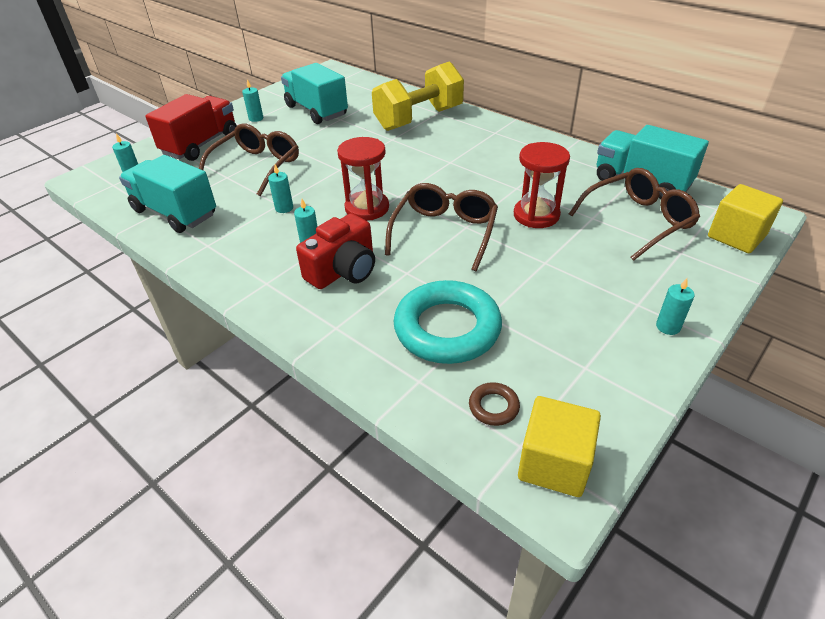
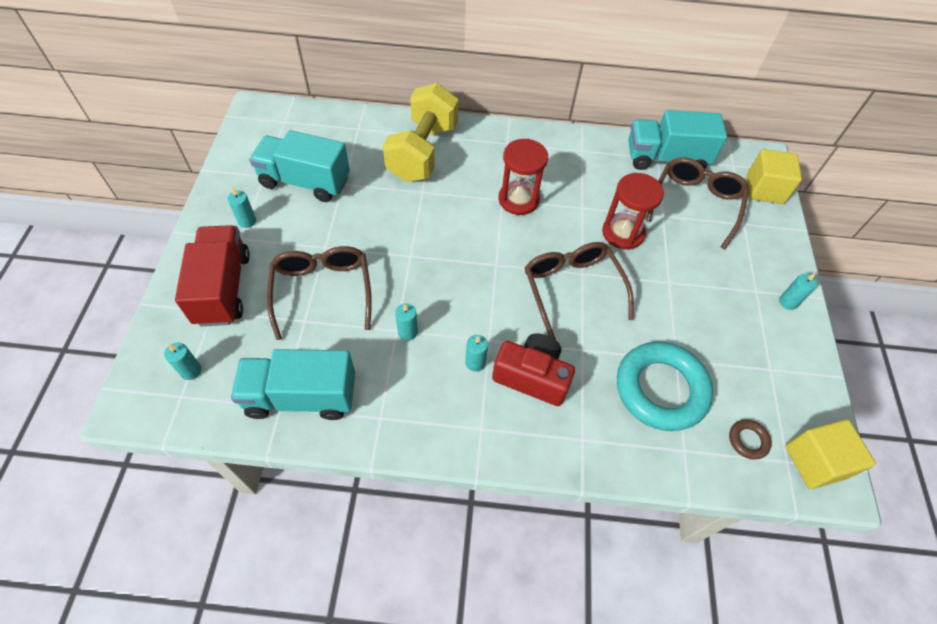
camera: 40 degrees left, 15 degrees up
(343, 270) = (532, 376): red camera -> red camera turned 75 degrees counterclockwise
(367, 208) = (483, 293): red hourglass -> red hourglass (518, 199)

